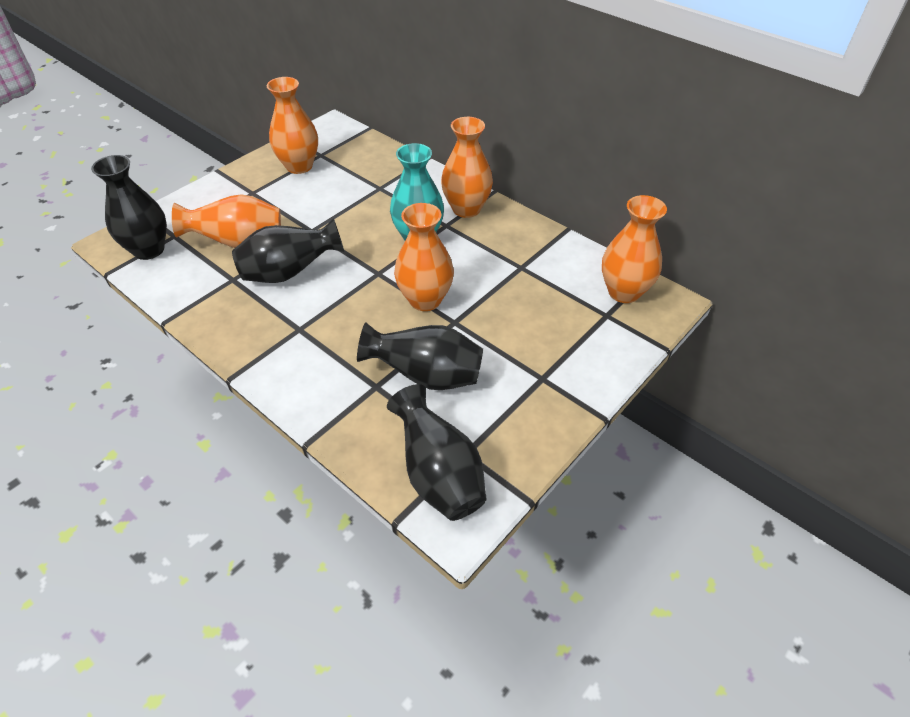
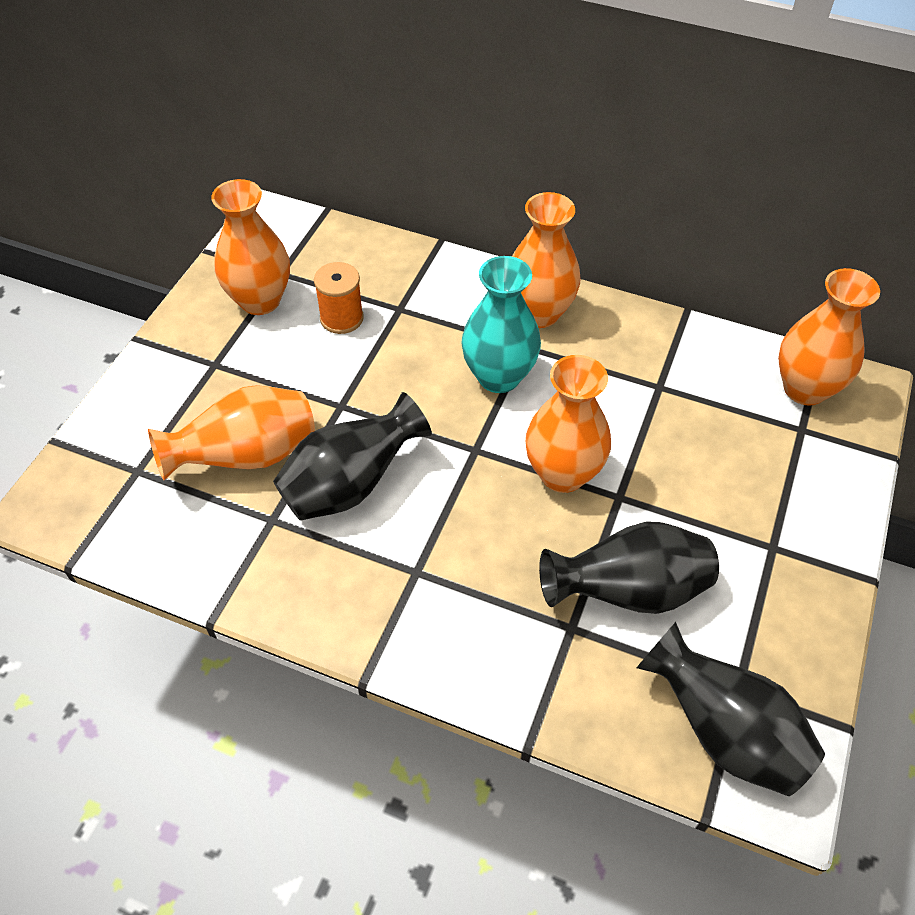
camera: 20 degrees left, 5 degrees up
(149, 250) = (112, 506): black vase -> none
(341, 185) = (341, 318): none -> orange spool

